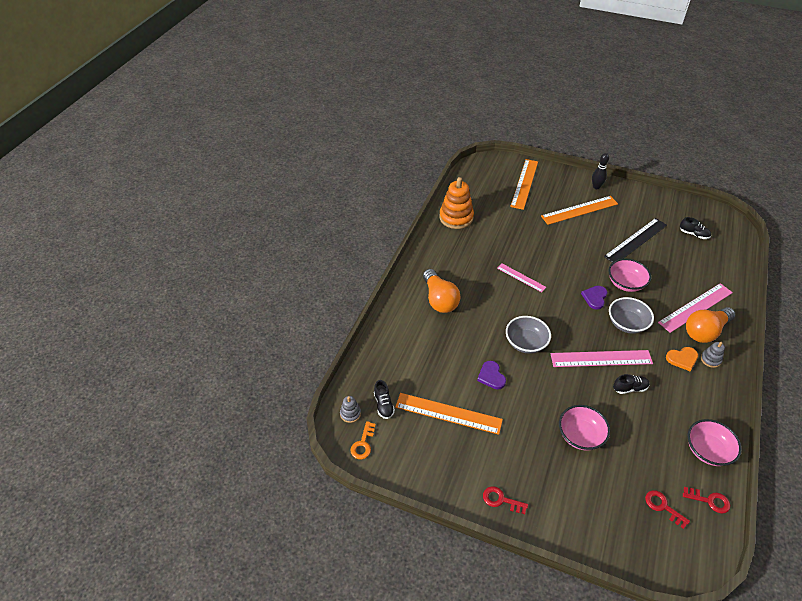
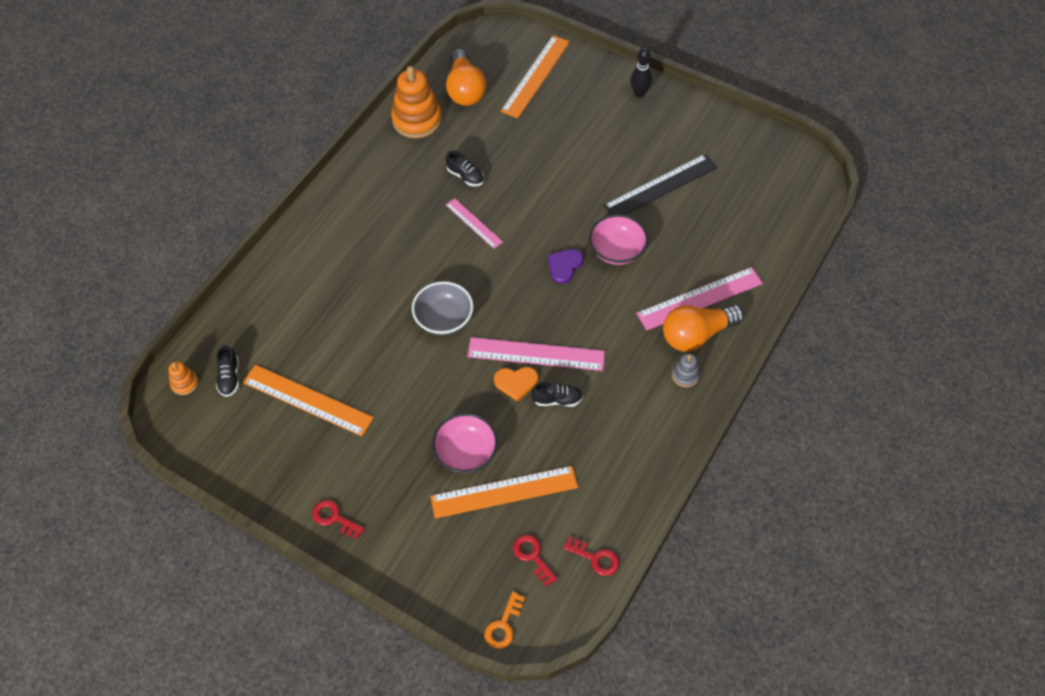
camera: 10 degrees right, 10 degrees up
(350, 413) = (184, 383): grey stacking toy -> orange stacking toy
(363, 444) = (188, 424): orange key -> orange key (503, 625)
(439, 299) = (350, 242): orange light bulb -> orange light bulb (465, 89)
(491, 376) = (381, 358): purple heart -> none
(579, 210) = (599, 128): orange ruler -> orange ruler (504, 492)
(627, 323) = (593, 309): grey bowl -> none
(682, 359) = (646, 369): orange heart -> orange heart (516, 383)
(693, 234) = (750, 186): black shoe -> black shoe (465, 176)
(707, 450) = (623, 495): pink bowl -> none

